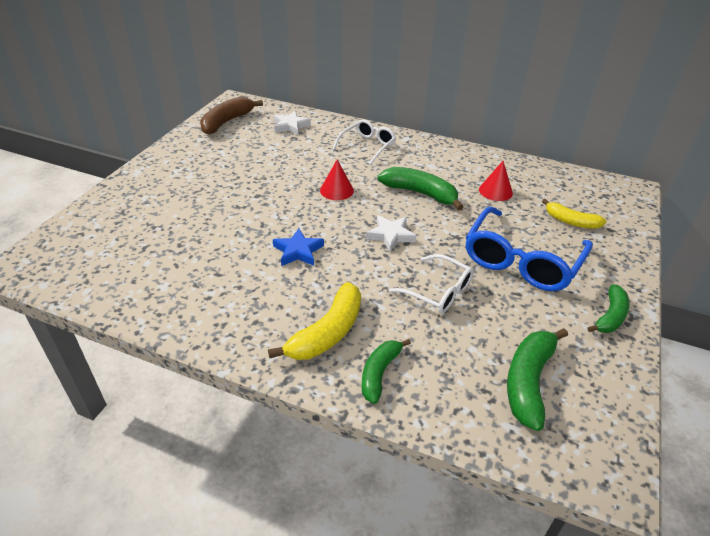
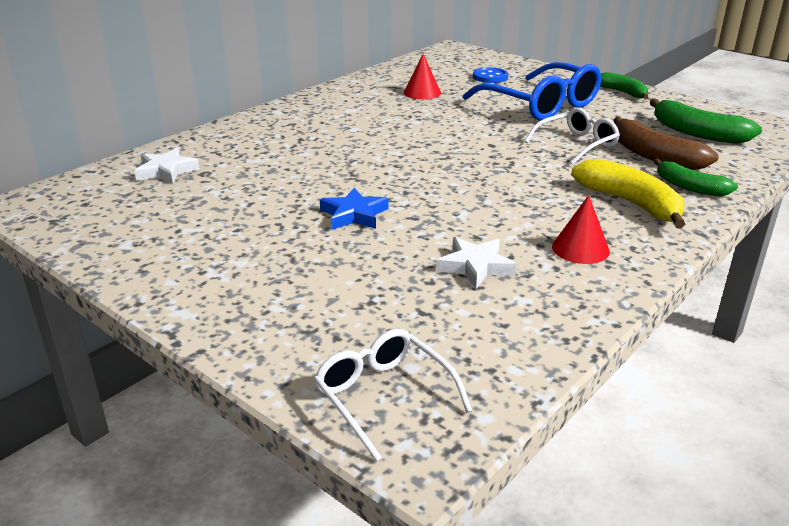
camera: 70 degrees left, 10 degrees down
(226, 122) = (92, 217): brown banana -> brown banana (654, 156)
(298, 251) = (483, 201): blue star -> blue star (354, 214)
(336, 190) = (365, 164): red cone -> red cone (580, 249)
(367, 146) = (275, 133): white glasses -> white glasses (383, 396)
(390, 235) = (475, 150): white star -> white star (475, 266)
(420, 193) = (403, 124): green banana -> none
(571, 221) = (490, 77): yellow banana -> blue button

